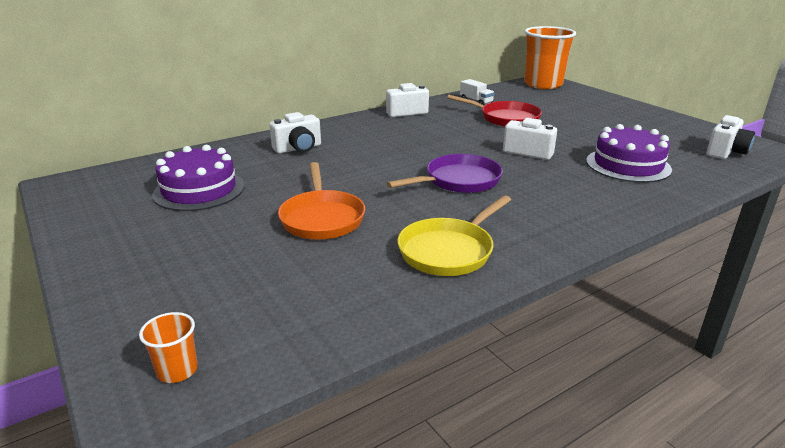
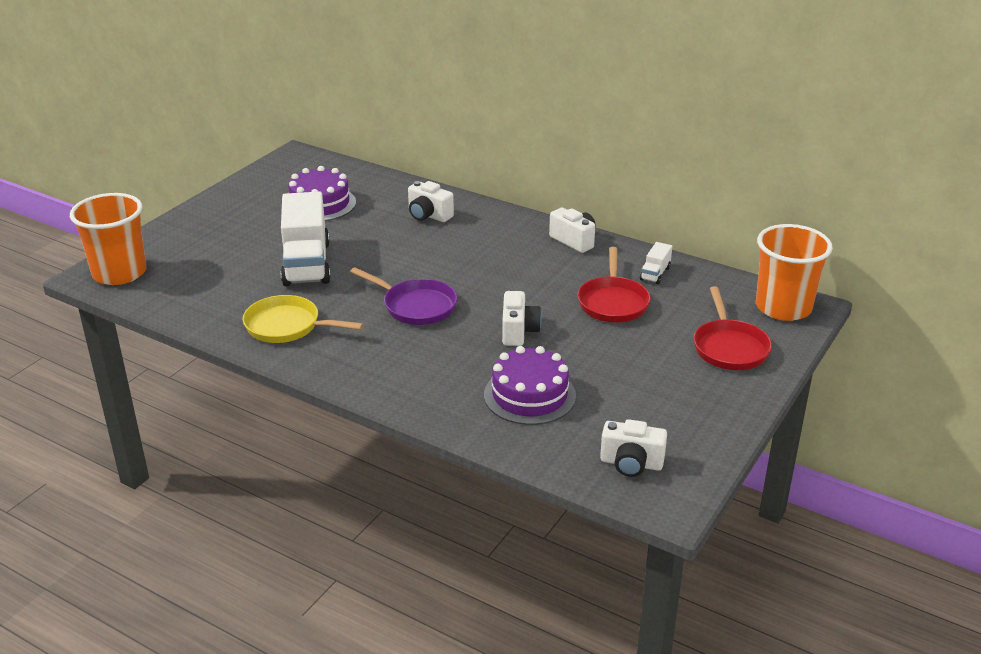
camera: 65 degrees right, 5 degrees up
(177, 370) = (119, 273): orange cup -> orange cup, size x2.42
(322, 218) = (306, 264): orange pan -> white truck
(584, 103) = (729, 347): none -> red pan

